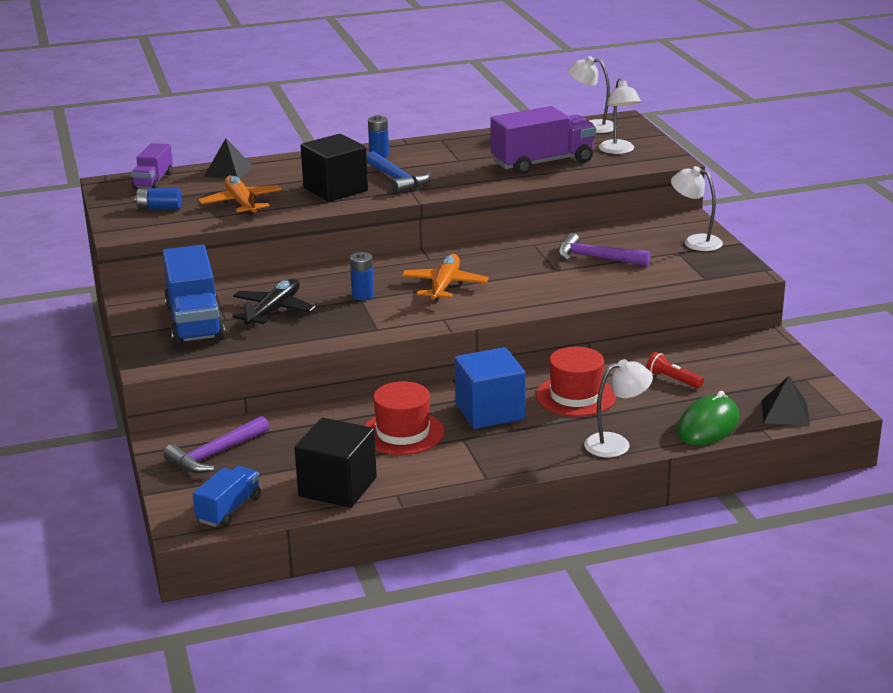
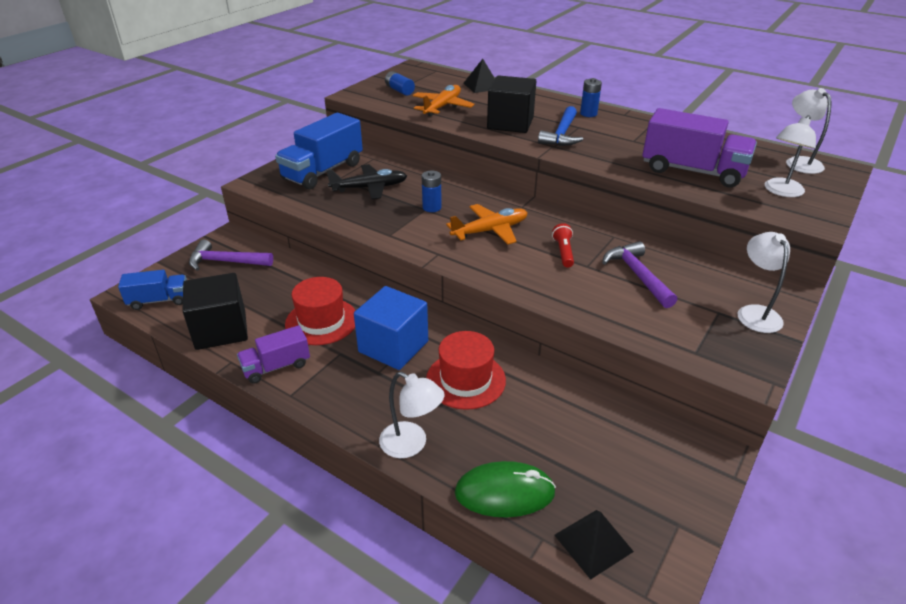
camera: 50 degrees right, 10 degrees up
(153, 181) = (434, 75): purple truck -> purple truck (276, 366)
(672, 379) = (560, 425): red flashlight -> red flashlight (563, 252)

